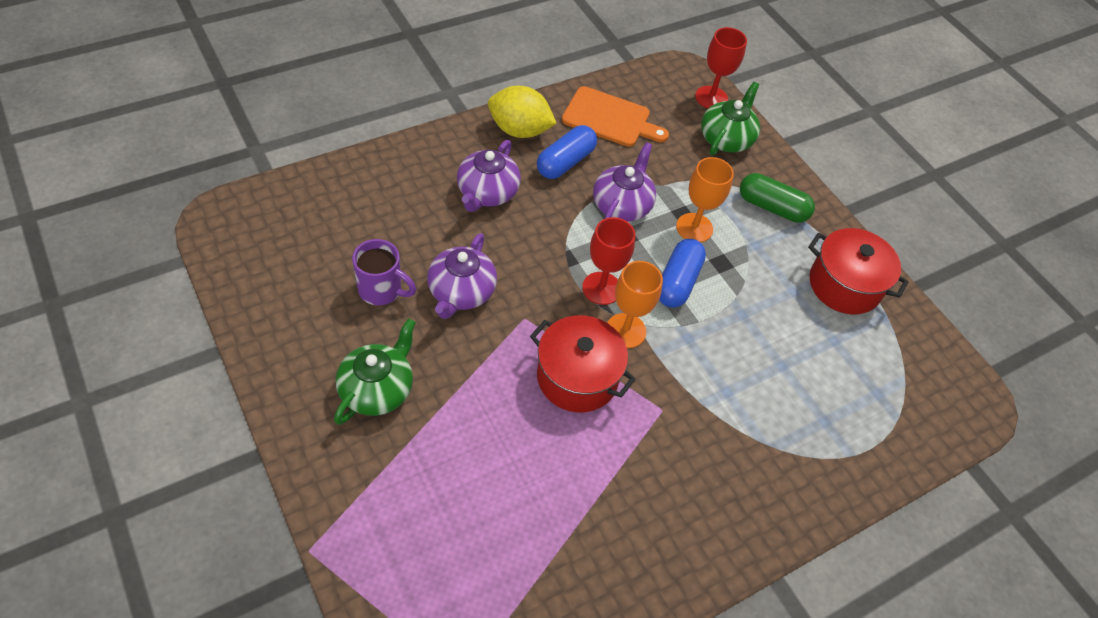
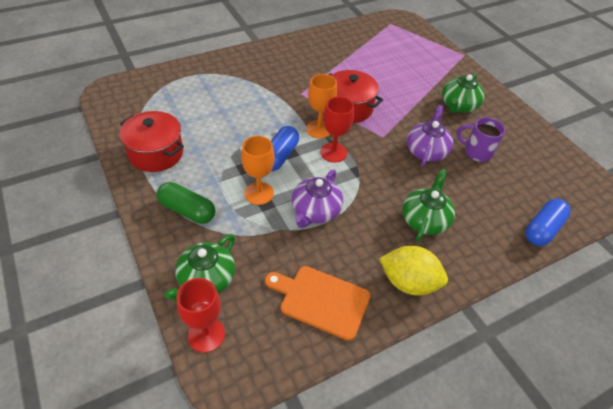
camera: 175 degrees left, 5 degrees down
(487, 193) = (424, 220): purple teapot -> green teapot
(565, 162) = (363, 249): blue capsule -> blue capsule (542, 229)

